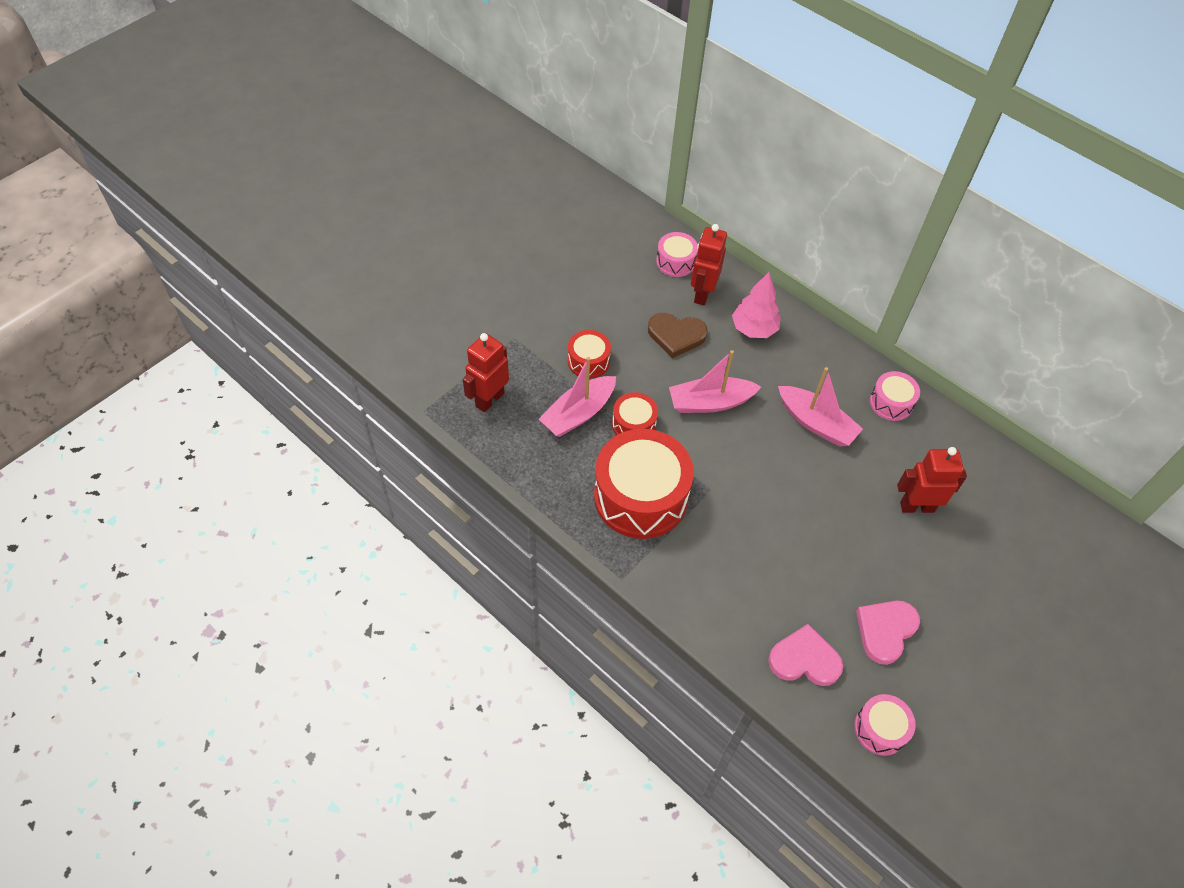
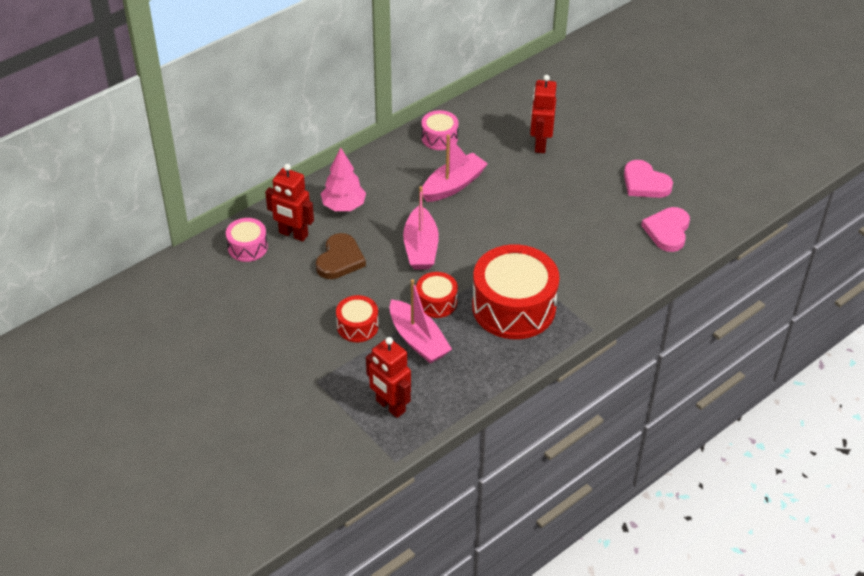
camera: 80 degrees left, 10 degrees down
(880, 729) = (721, 201): pink drum -> none

